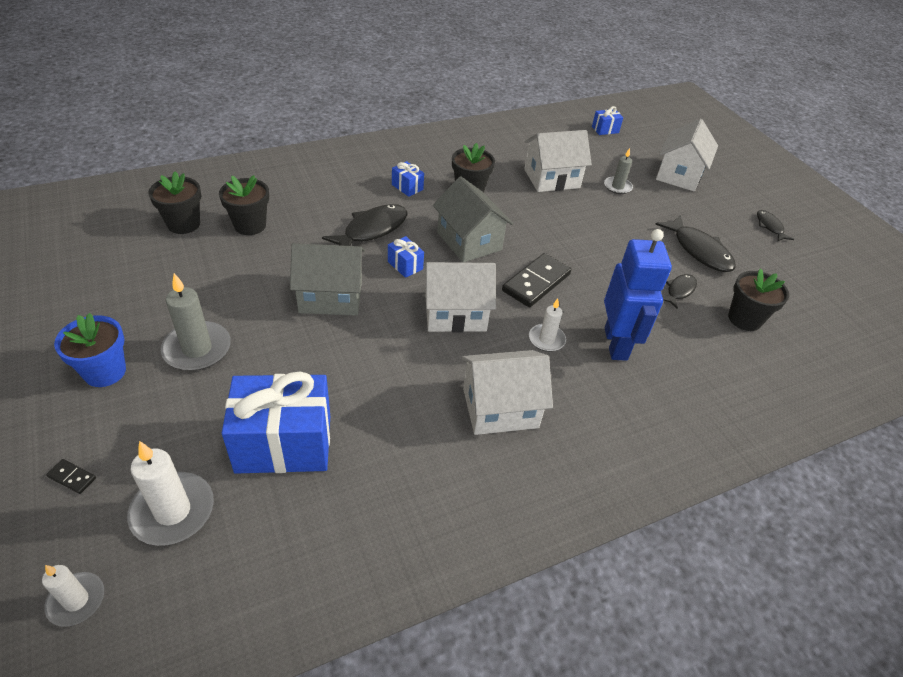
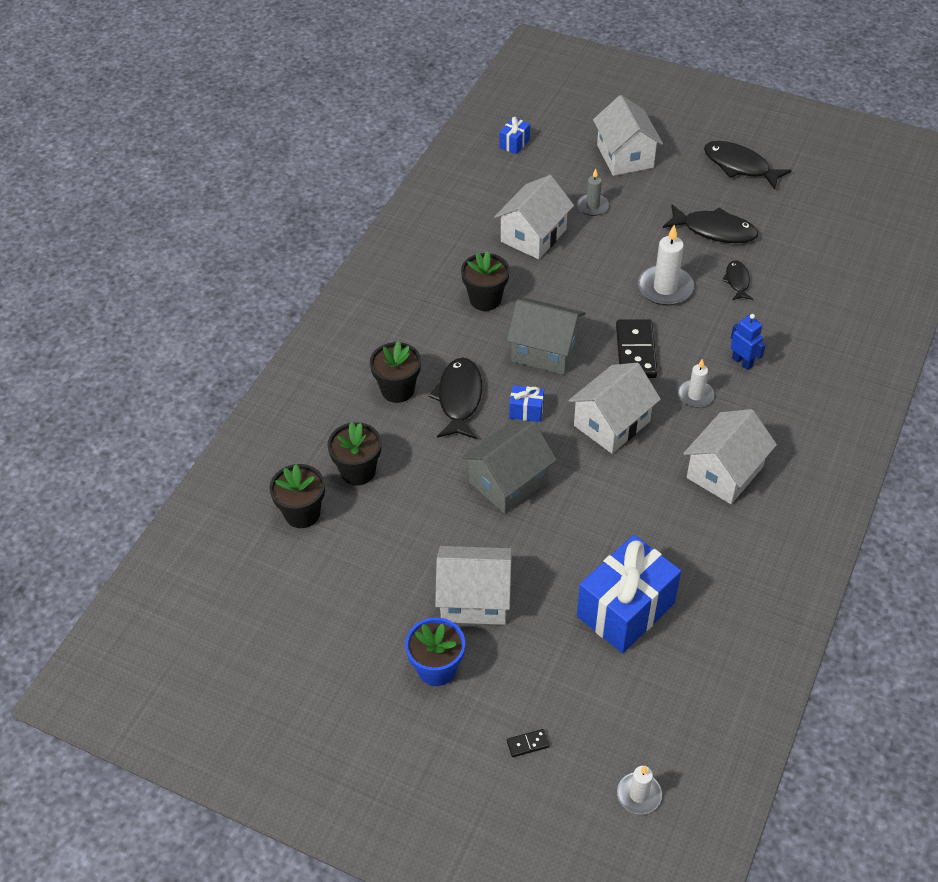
camera: 35 degrees left, 5 degrees up
(173, 511) = (619, 705): white candle -> white candle (665, 288)
(197, 349) = (474, 599): grey candle -> white house
(407, 187) = (431, 334): blue gift -> none
(616, 344) = (742, 362): blue robot -> blue robot, size x0.51
(744, 319) = (800, 274): black flower pot -> black flower pot (397, 390)
(770, 226) = (739, 166): black fish -> black fish, size x1.78

